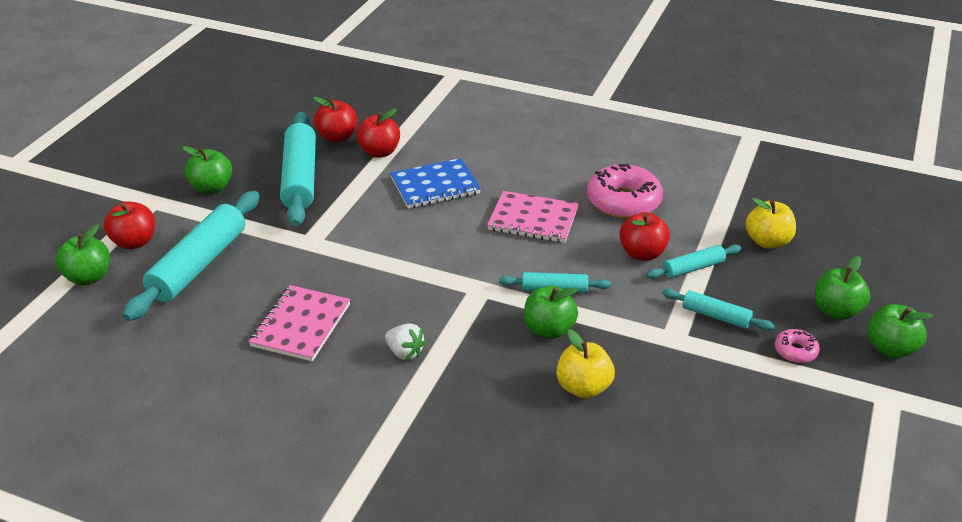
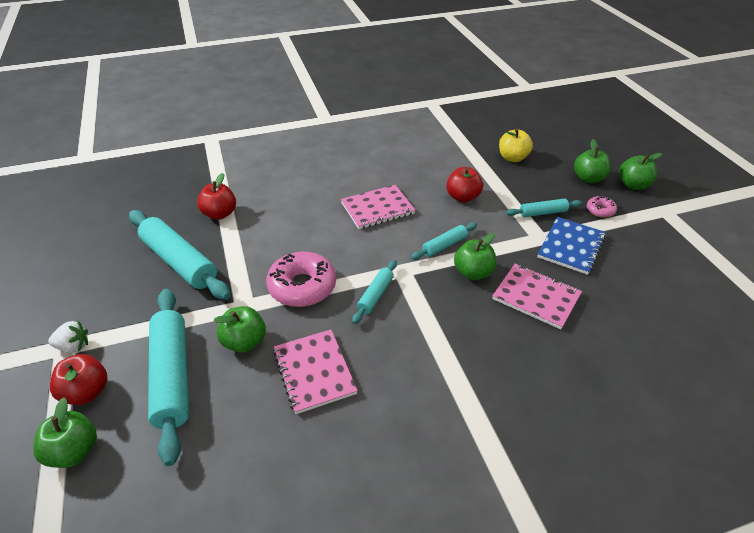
camera: 40 degrees left, 5 degrees up
(211, 188) = (110, 307): green apple -> green apple (244, 342)
(337, 137) = (174, 218): red apple -> none
(405, 353) = (410, 344): white strawberry -> white strawberry (74, 346)
(435, 186) = (288, 218): blue notebook -> blue notebook (571, 247)
(583, 387) = (536, 297): yellow apple -> pink notebook
(623, 201) = (414, 171): pink donut -> pink donut (302, 286)
(693, 268) = (498, 192): turquoise rolling pin -> turquoise rolling pin (375, 295)

